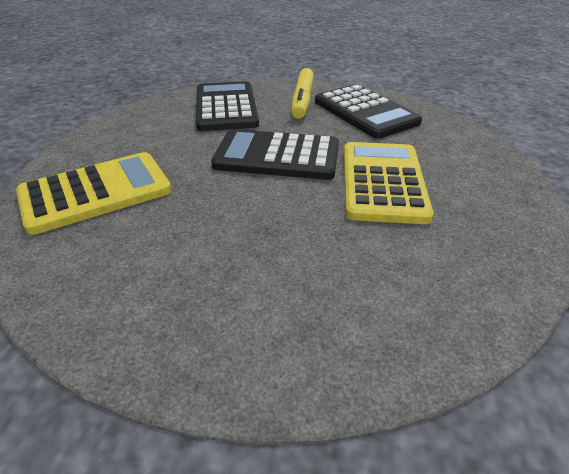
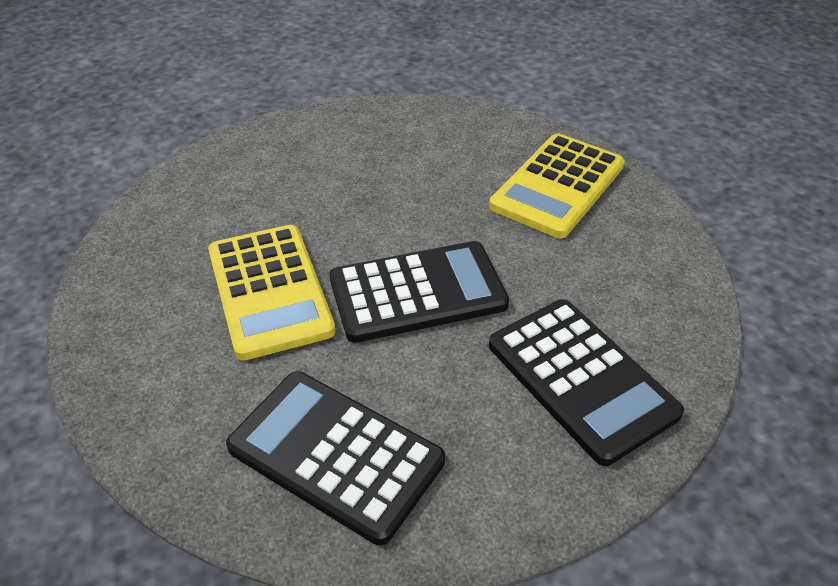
camera: 155 degrees right, 5 degrees up
(302, 100) = (470, 455): yellow marker -> none

